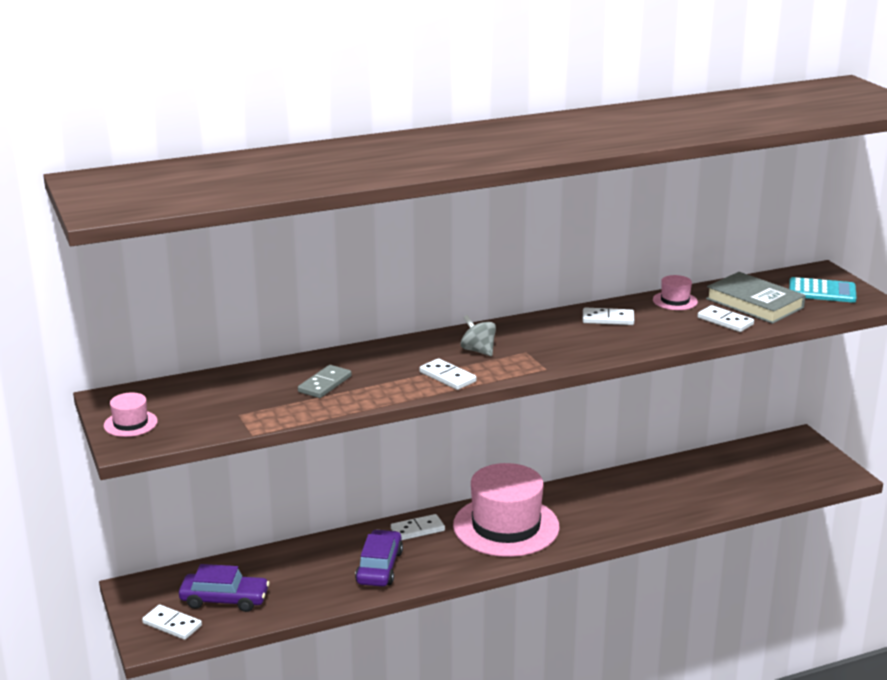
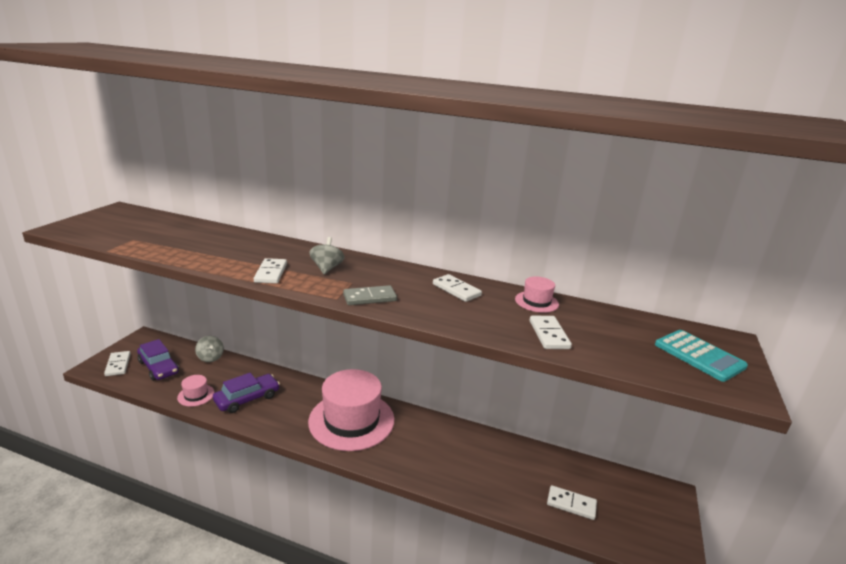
camera: 40 degrees right, 0 degrees up
(130, 423) = (89, 221): pink hat -> pink hat (196, 395)
(260, 560) = (210, 357): none -> grey spinning top
(325, 384) = (207, 245): grey domino -> grey domino (369, 298)
(417, 530) = (304, 390): white domino -> white domino (571, 504)
(754, 303) = (606, 334): grey book -> none

